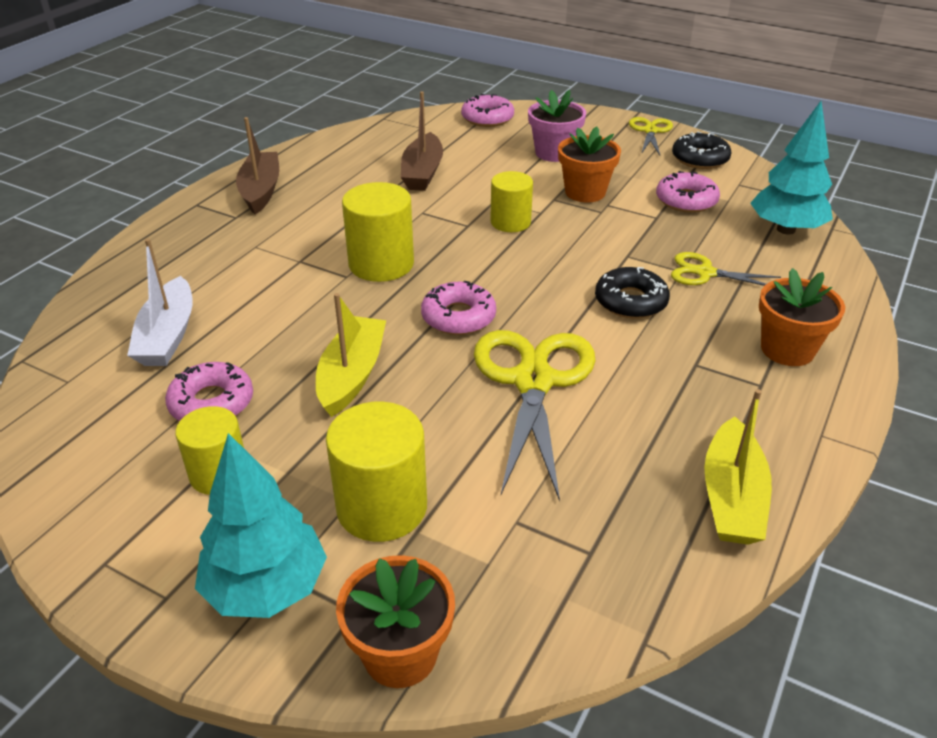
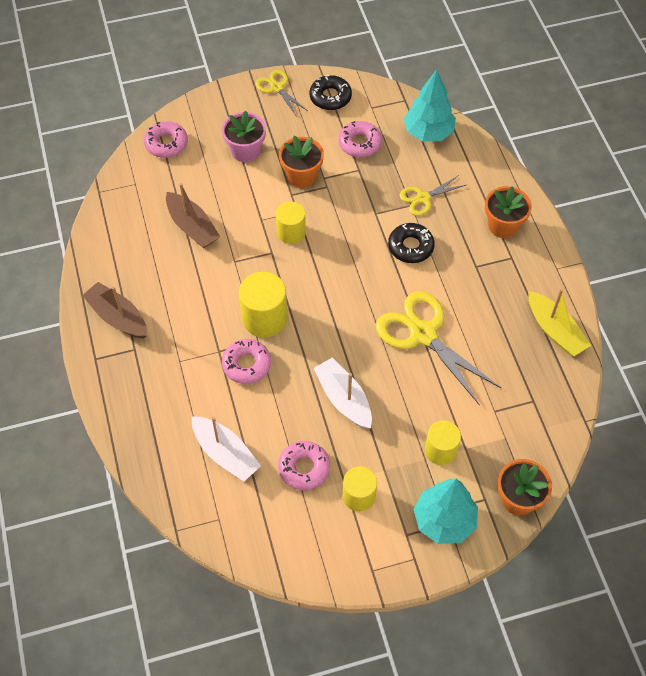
camera: 45 degrees left, 20 degrees up
(352, 375) = (343, 399): yellow boat -> white boat
(382, 507) = (440, 450): yellow cylinder -> yellow cylinder, size x0.67
(458, 317) = (346, 323): pink donut -> pink donut (246, 364)

